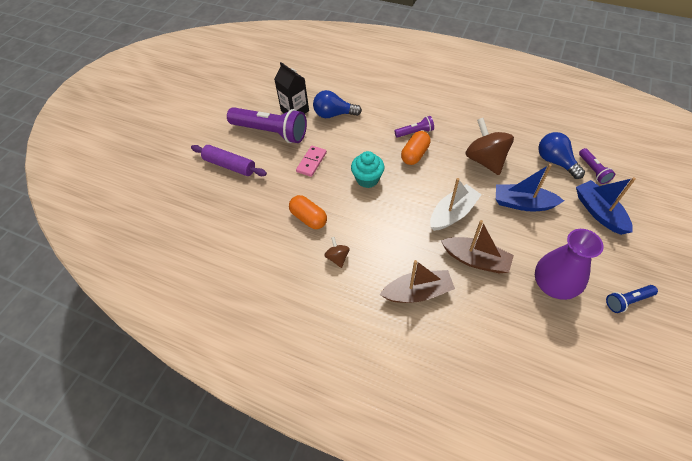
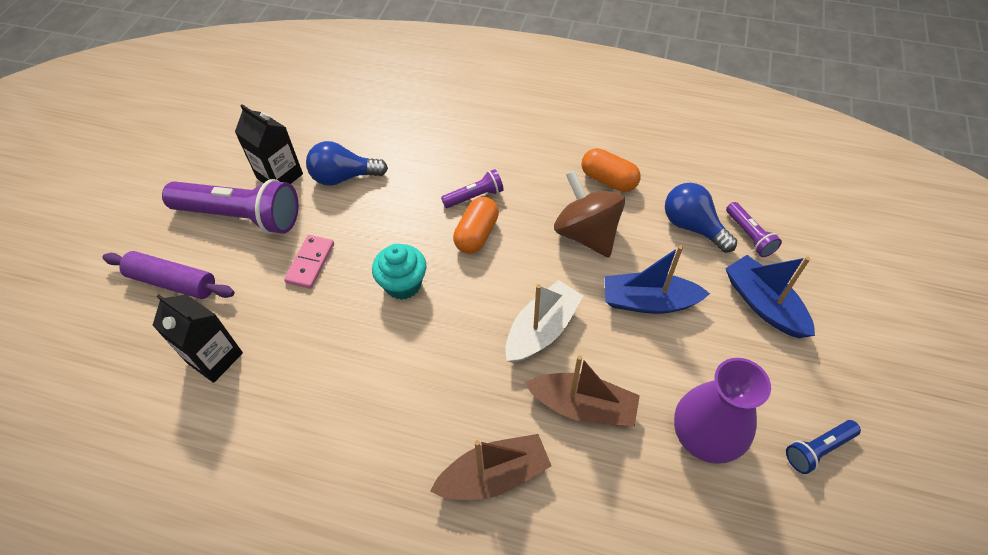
camera: 10 degrees left, 0 degrees up
(253, 210) = (215, 358): none -> black carton
(309, 218) = (309, 363): orange capsule -> orange capsule (608, 180)
(337, 257) = (360, 429): brown spinning top -> none

